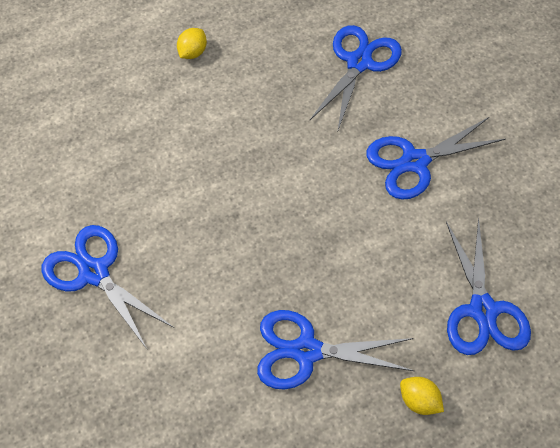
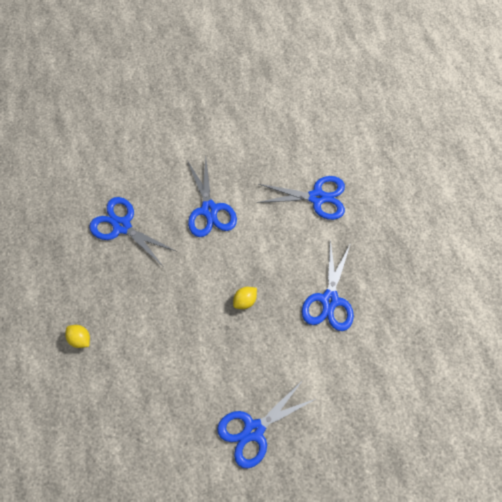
camera: 80 degrees left, 10 degrees up
(419, 401) = (367, 244): yellow lemon -> yellow lemon (245, 300)

